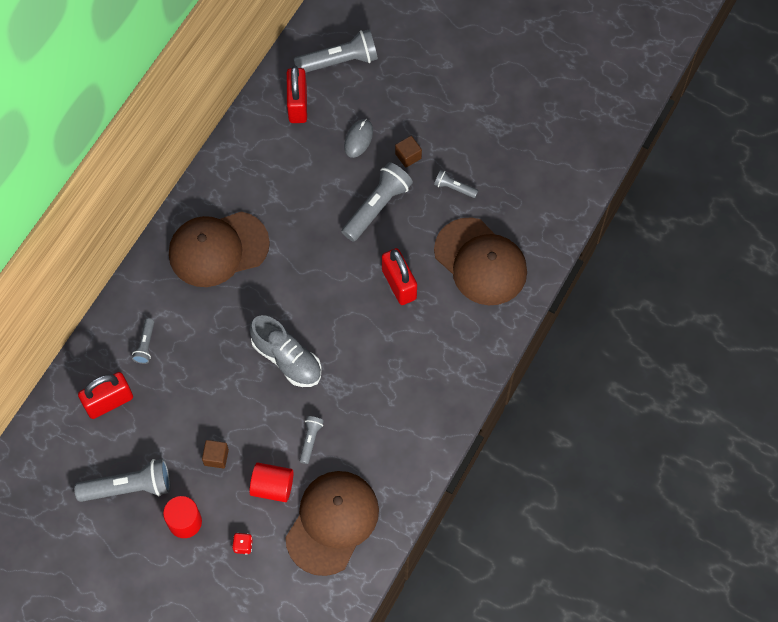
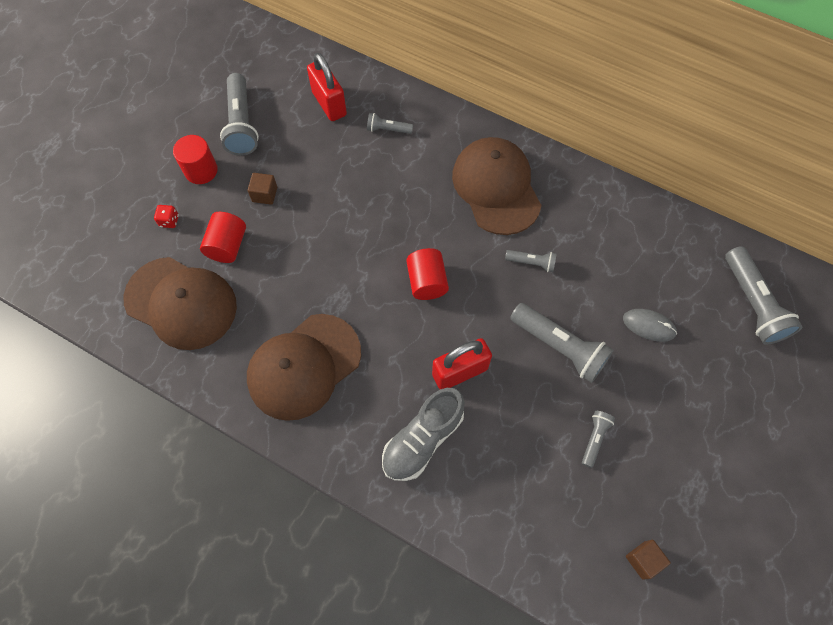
camera: 90 degrees right, 0 degrees up
(287, 359) = (369, 256): grey shoe -> grey shoe (422, 439)
(297, 105) = (684, 260): red padlock -> none
(310, 440) = (275, 280): grey flashlight -> grey flashlight (531, 263)
(314, 310) = (427, 282): none -> red cylinder
(408, 156) = (633, 383): brown cube -> brown cube (643, 560)
(480, 262) = (493, 470): brown cap -> brown cap (304, 366)

